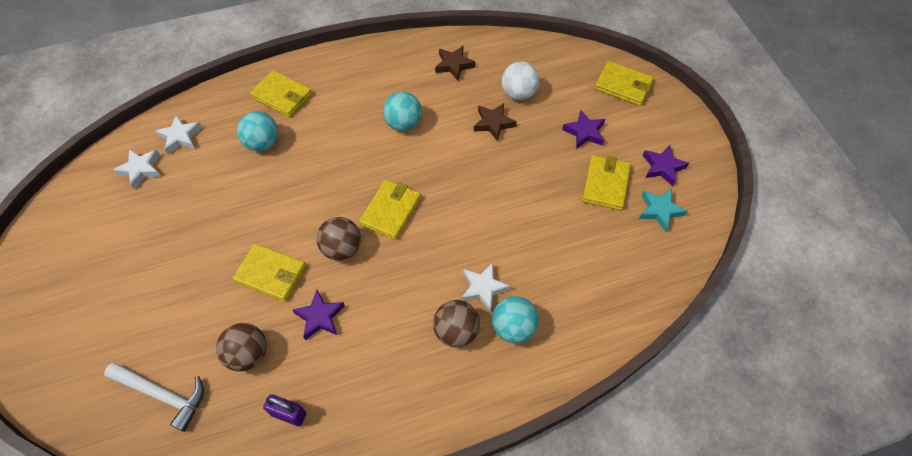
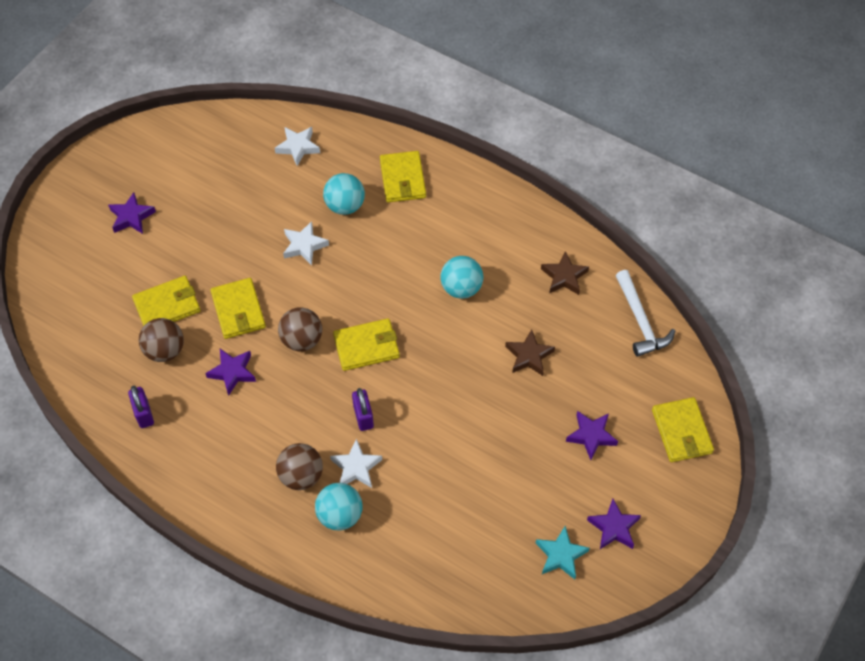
camera: 50 degrees right, 0 degrees up
(99, 292) = (131, 217): none -> purple star
(141, 170) = (246, 149): white star -> white star (304, 245)
(162, 395) = (93, 324): white hammer -> white hammer (640, 321)
(445, 253) = (363, 416): none -> purple padlock
(518, 93) = (583, 351): white ball -> none
(605, 184) = (548, 491): yellow wallet -> yellow wallet (167, 305)

